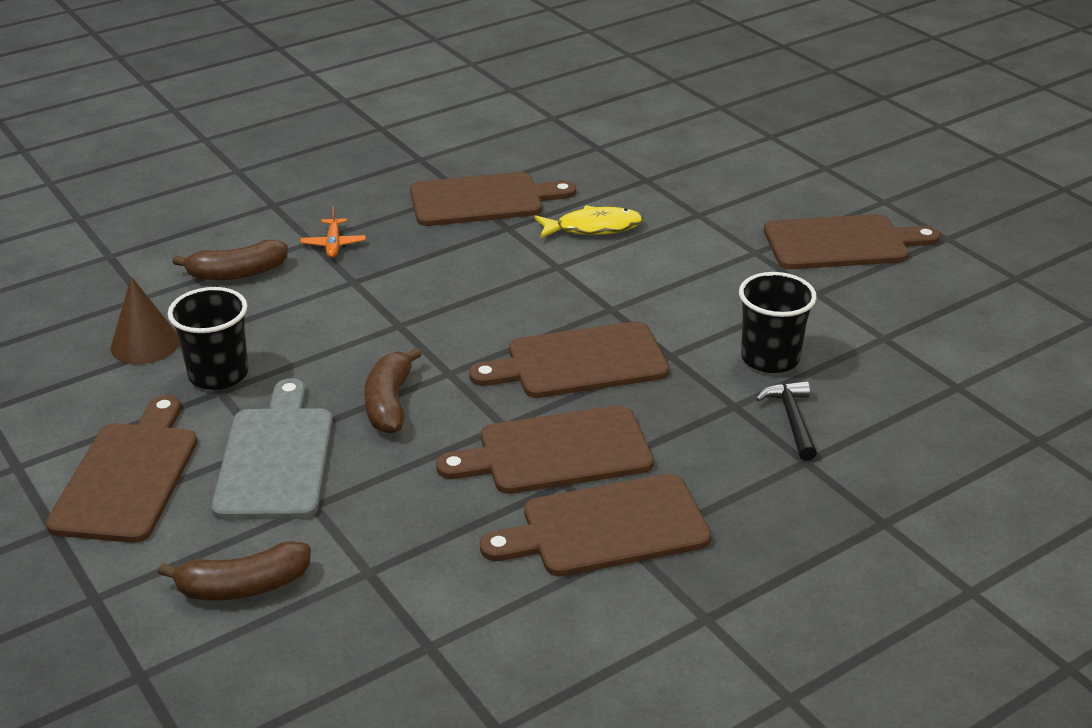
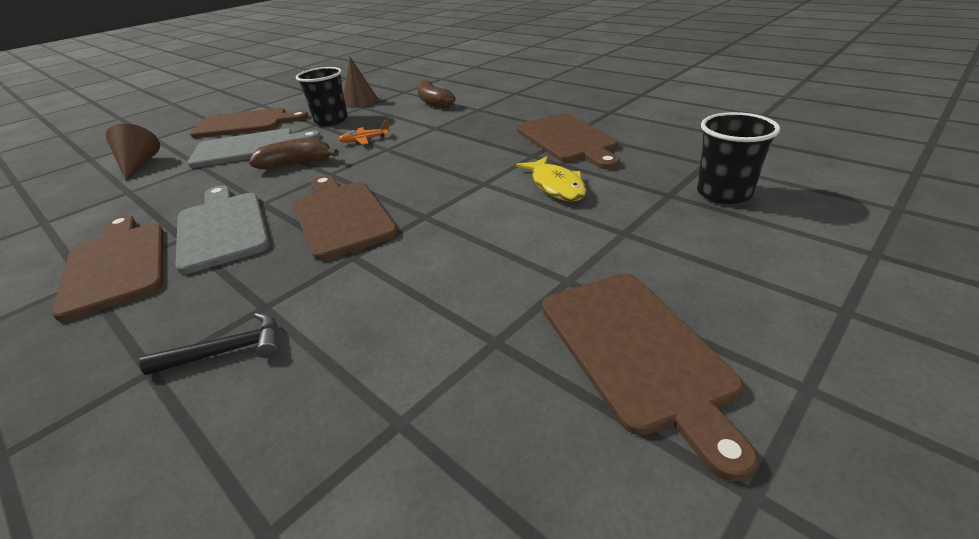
camera: 80 degrees right, 0 degrees up
(243, 586) = (139, 165): brown banana -> brown cone
(333, 244) = (477, 114): orange plane -> orange plane (365, 140)
(556, 452) = (222, 228): brown cutting board -> grey cutting board
(770, 358) = (347, 320): black cup -> black cup (724, 193)

